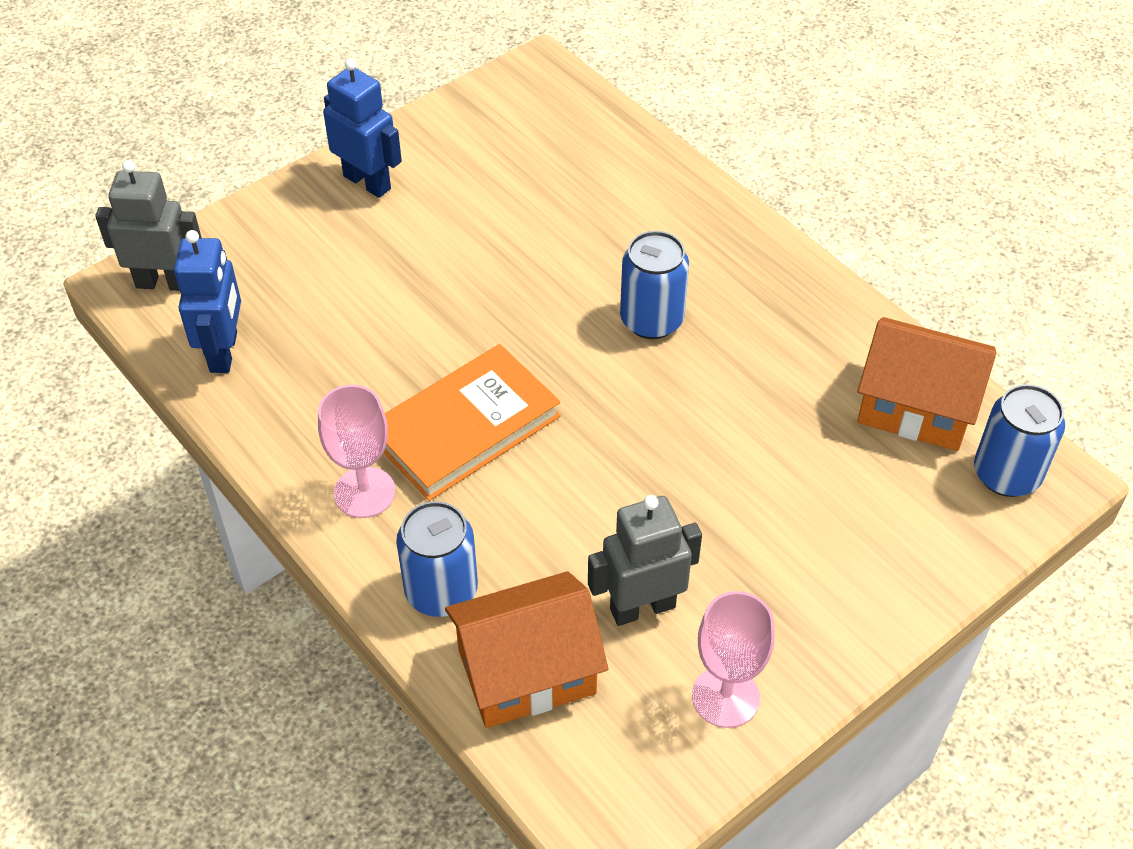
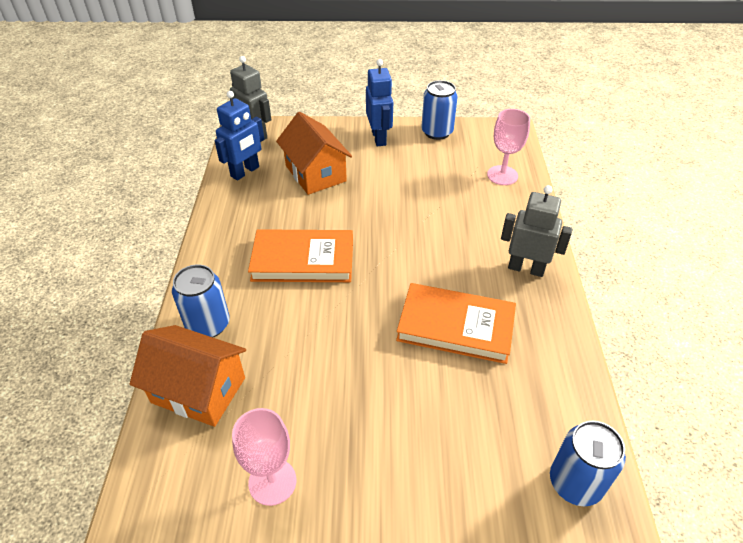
camera: 40 degrees right, 5 degrees down
(364, 492) = (229, 260): pink goblet -> pink goblet (502, 175)
(642, 607) = (285, 400): grey robot -> grey robot (526, 268)
(651, 320) = (445, 265): blue can -> blue can (437, 132)
(739, 390) = (455, 326): none -> orange book
(916, 407) = (553, 402): orange house -> orange house (315, 173)

